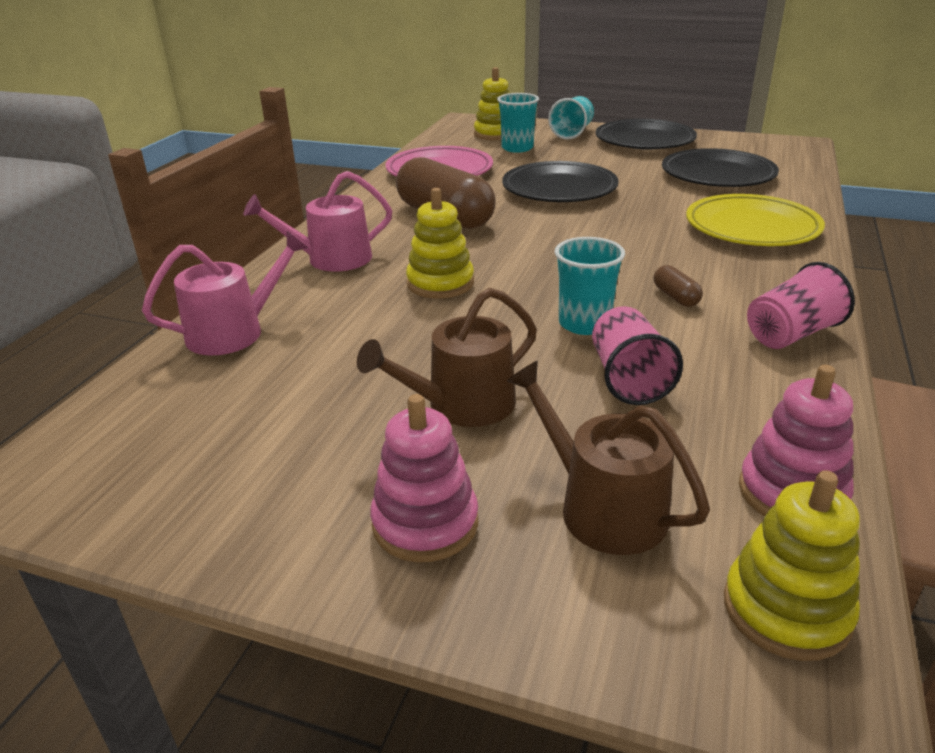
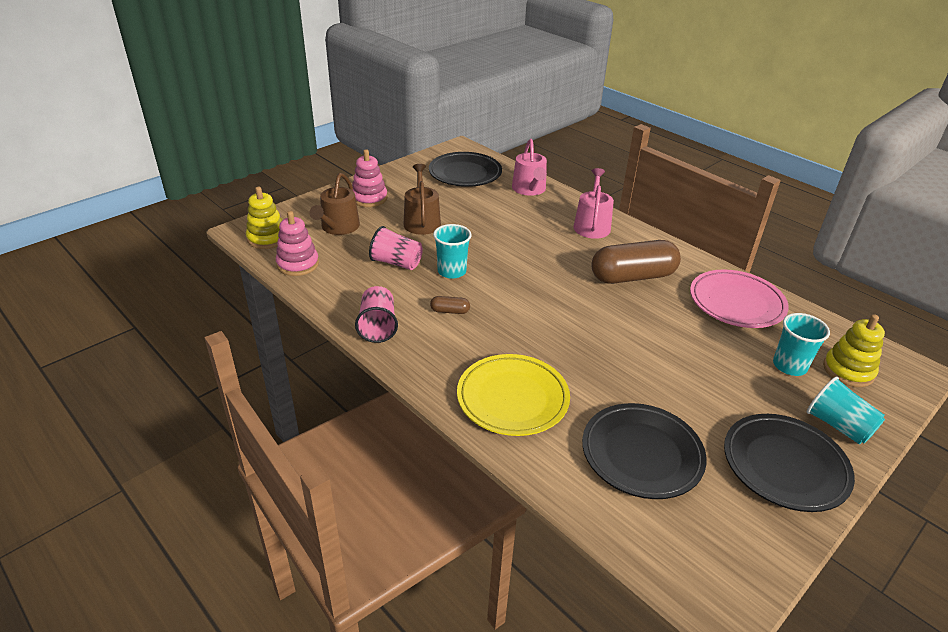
camera: 115 degrees right, 5 degrees up
(440, 283) = (533, 247): yellow stacking toy -> none
(559, 189) = (658, 344): black plate -> black plate (465, 173)
(602, 507) = (338, 227): brown watering can -> brown watering can turned 120 degrees clockwise

